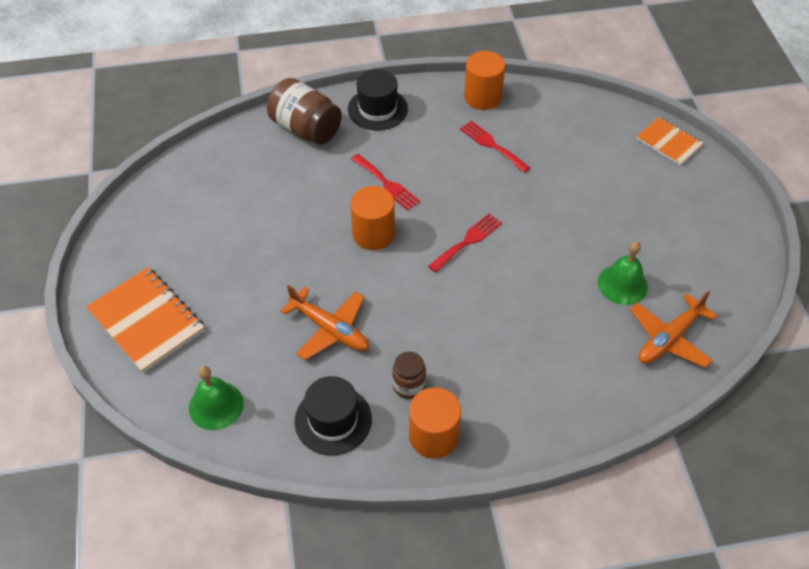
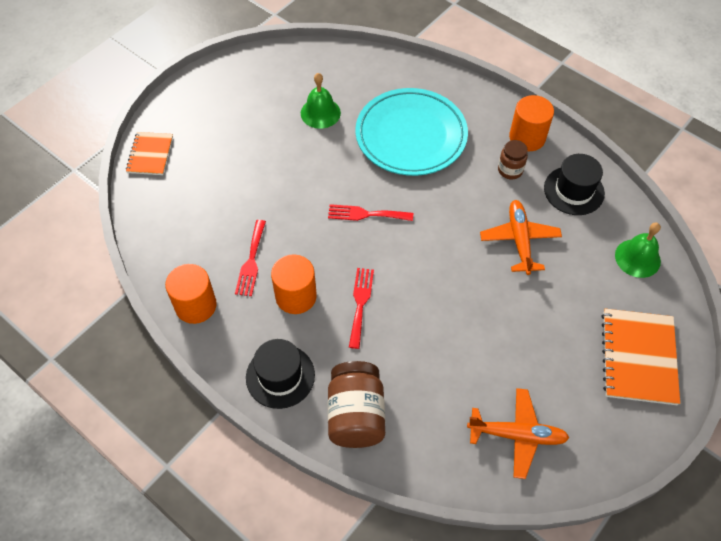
camera: 130 degrees left, 5 degrees up
(373, 234) = (417, 275): orange cylinder -> orange cylinder (296, 296)
(528, 336) = (411, 136): none -> turquoise plate
(669, 338) = (342, 72): orange plane -> orange plane (517, 435)

